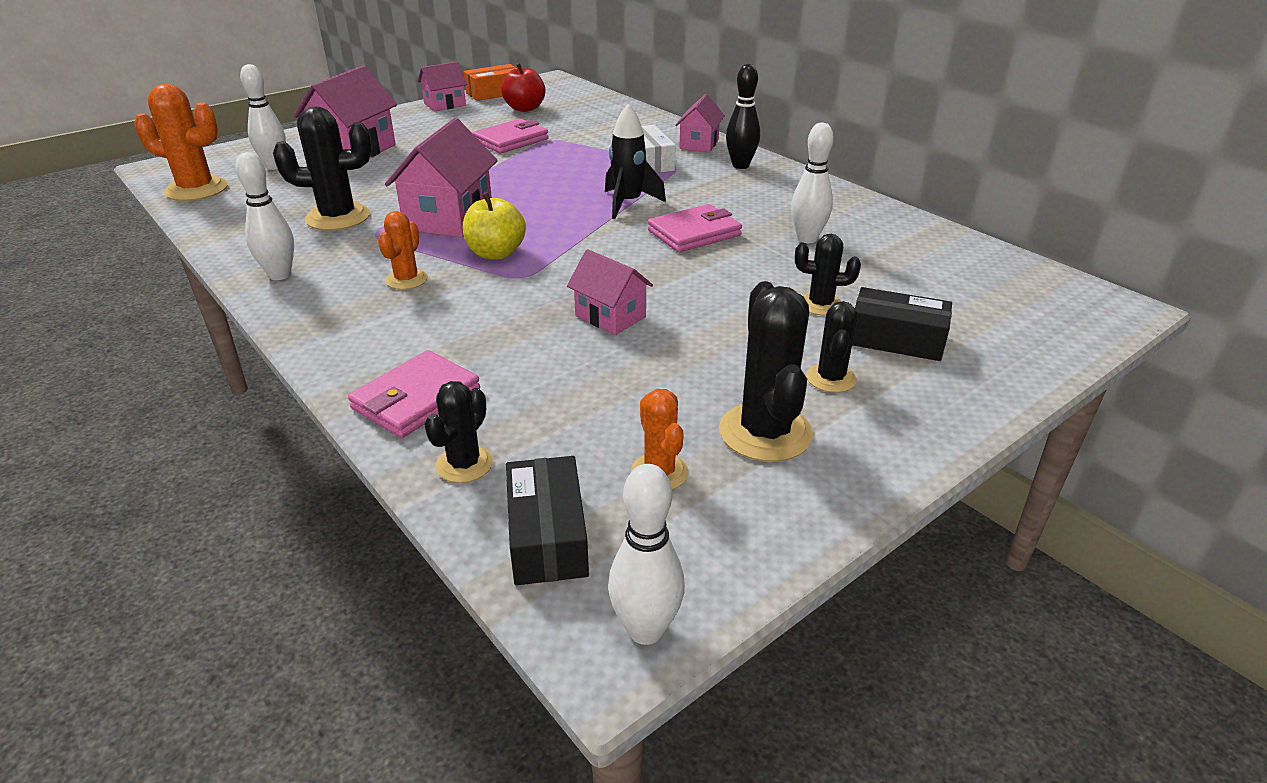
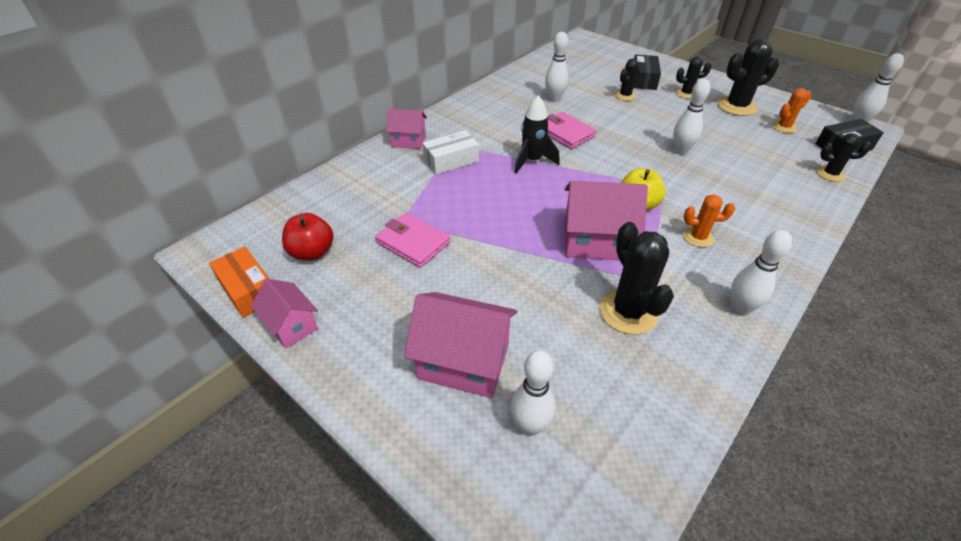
camera: 100 degrees left, 10 degrees up
(196, 189) = (624, 481): orange cactus -> none
(416, 399) = (805, 199): pink wallet -> none
(610, 316) = (680, 151): pink house -> white bowling pin
(740, 165) = (449, 122): black bowling pin -> none
(820, 304) = (625, 95): black cactus -> black cactus turned 45 degrees clockwise

